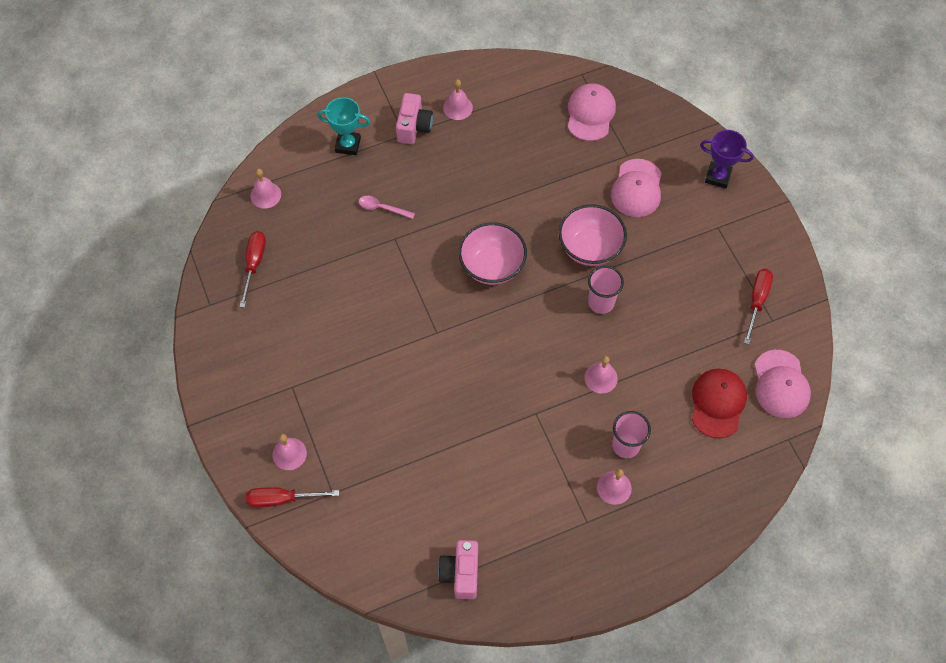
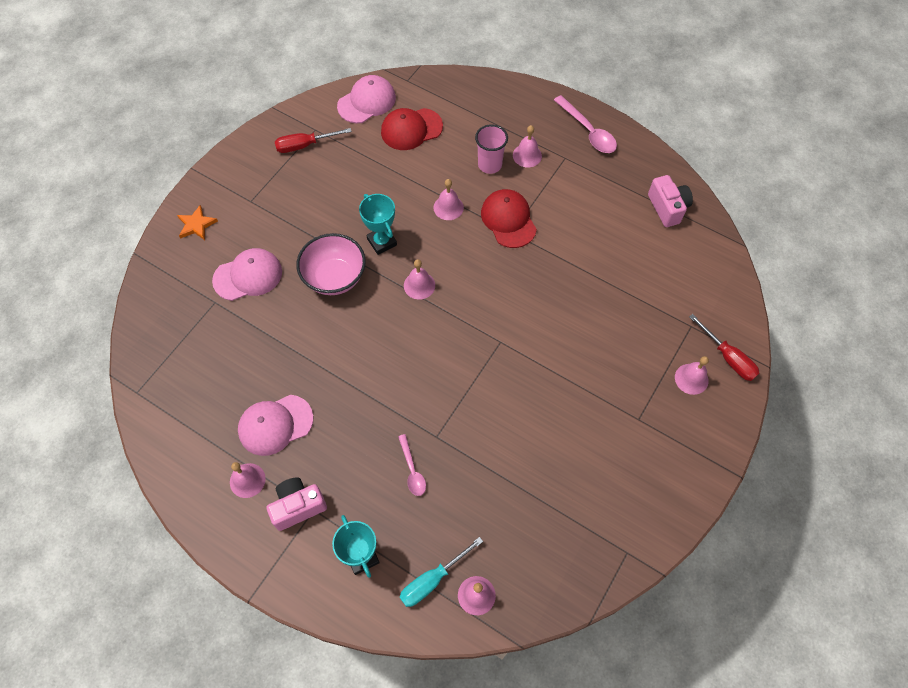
camera: 125 degrees left, 0 degrees up
(254, 264) = (556, 544): red screwdriver -> none
(297, 176) = (432, 580): none -> turquoise screwdriver
(461, 573) = (667, 208): pink camera -> pink camera turned 75 degrees counterclockwise
(492, 266) = (406, 339): pink bowl -> none
(535, 305) = (419, 285): none -> pink bell
(551, 419) = (508, 220): none -> red cap
(590, 113) = (183, 357): pink cap -> pink cap (275, 425)
(601, 302) = (382, 242): pink cup -> turquoise trophy
(605, 569) = (588, 131): none -> pink spoon
(718, 177) = (196, 225): purple trophy -> orange star

